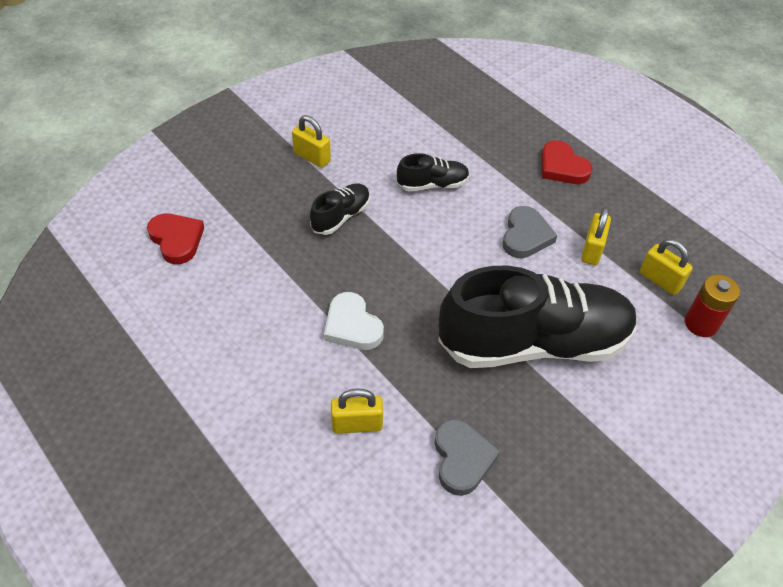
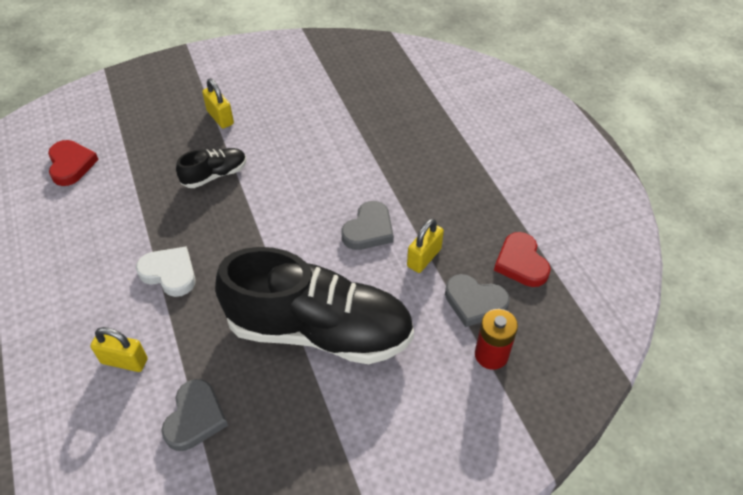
camera: 20 degrees right, 0 degrees up
(352, 326) = (169, 273): white heart -> white heart turned 135 degrees clockwise
(432, 184) = (310, 164): black shoe -> none
(562, 167) = (440, 173): red heart -> red heart (521, 263)
(660, 280) = (474, 302): yellow padlock -> grey heart

